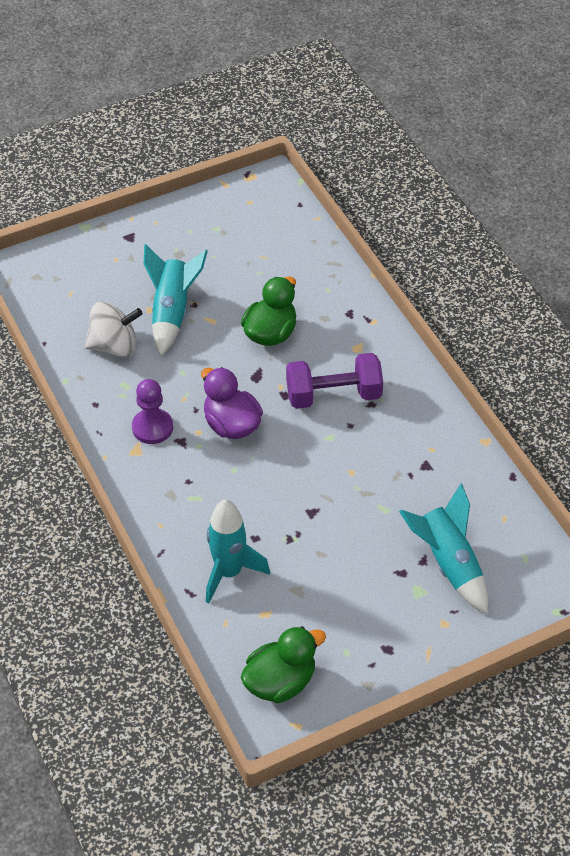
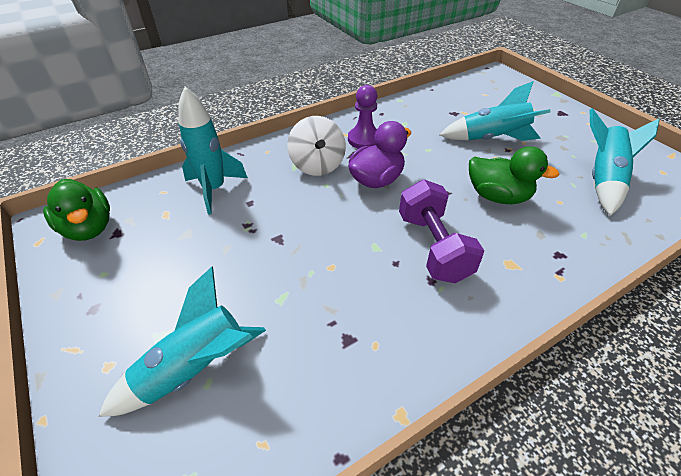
camera: 85 degrees right, 5 degrees down
(114, 346) = (441, 116): white spinning top -> white spinning top (317, 165)
(255, 249) = (602, 179): none -> turquoise rocket

